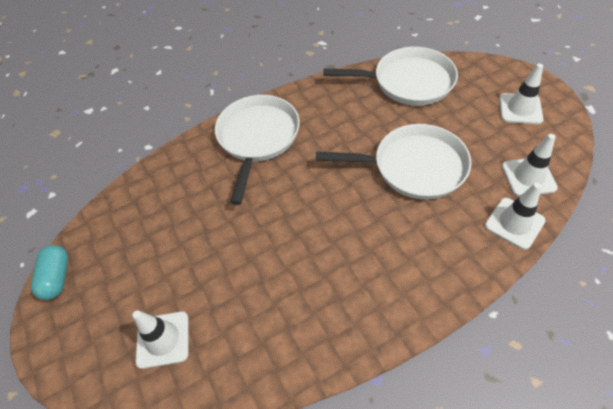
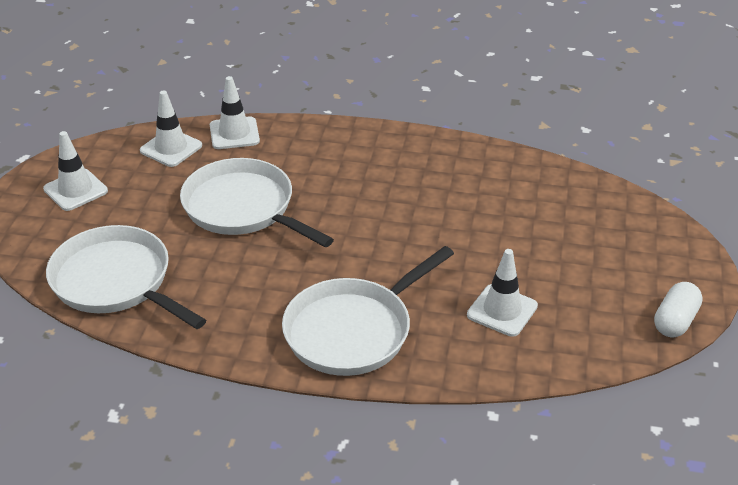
camera: 145 degrees left, 15 degrees down
(57, 277) = (675, 321): turquoise capsule -> white capsule
(163, 339) = (590, 221): white traffic cone -> white traffic cone (502, 310)

